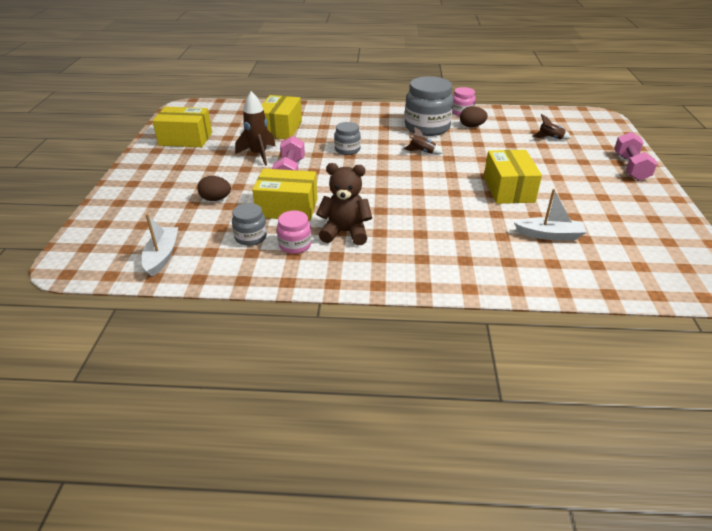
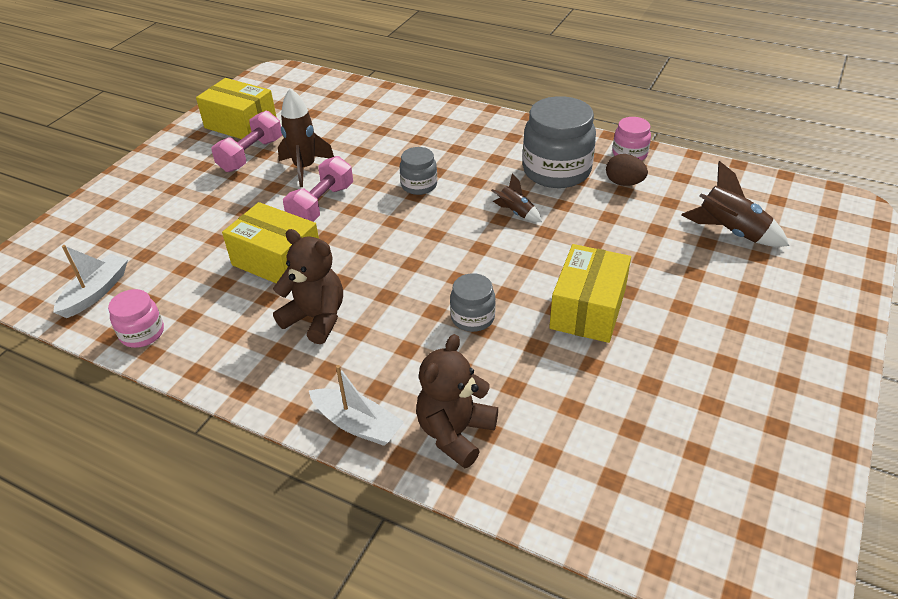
camera: 25 degrees right, 5 degrees up
(216, 199) = (208, 225): brown egg -> none
(251, 237) = (205, 293): grey jar -> grey jar (472, 317)
(280, 128) = (361, 132): yellow box -> none
(295, 245) = (244, 320): pink jar -> pink jar (142, 333)
(490, 267) = (455, 433): none -> brown teddy bear
(549, 235) = (583, 405): white boat -> white boat (357, 424)
(550, 138) = (730, 232): brown rocket -> brown rocket, size x1.73
(630, 167) = (820, 319): pink dumbbell -> pink dumbbell (251, 155)

